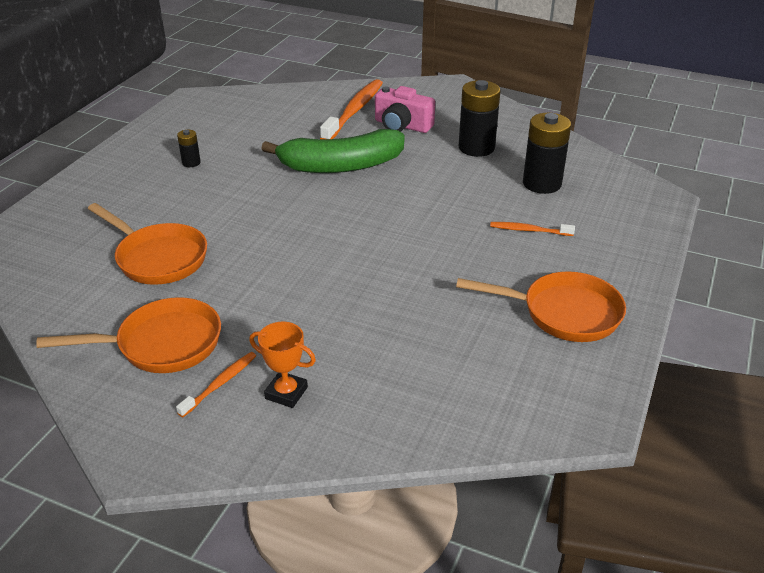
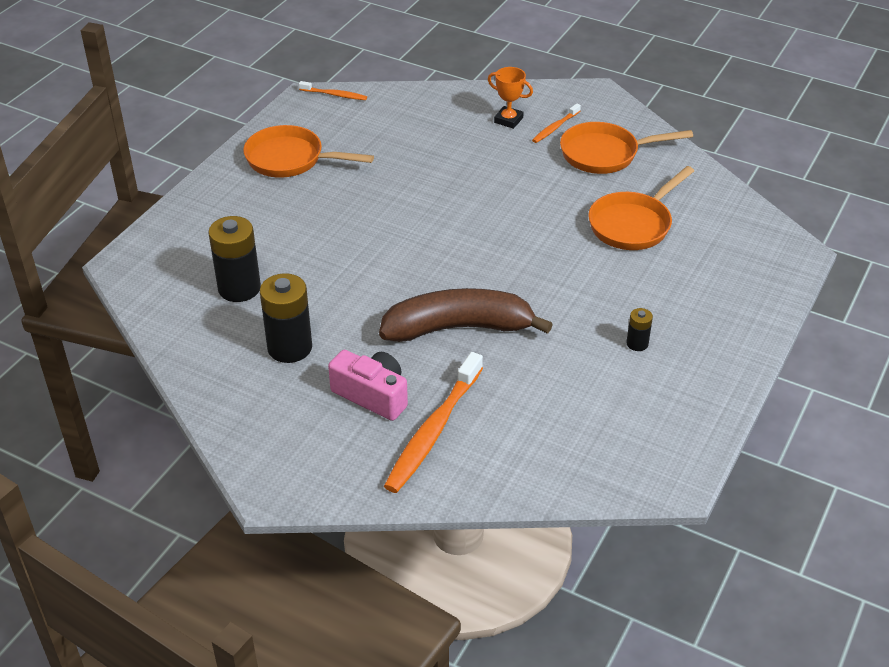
camera: 175 degrees left, 5 degrees up
(158, 258) = (633, 224): orange pan -> orange pan turned 90 degrees counterclockwise
(340, 166) = (458, 328): green banana -> brown banana
(529, 230) = (281, 233): orange toothbrush -> orange toothbrush (334, 95)

